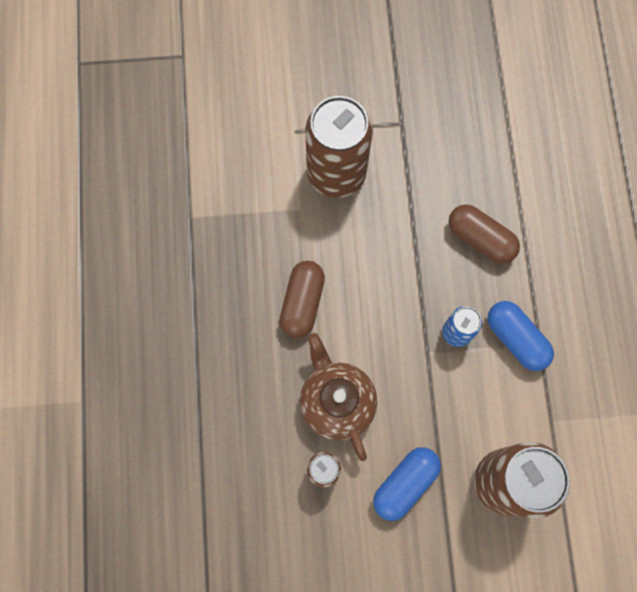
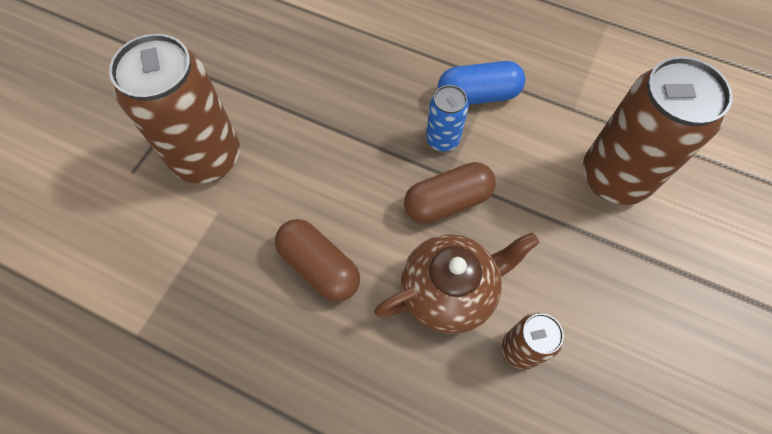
camera: 60 degrees left, 10 degrees down
(336, 401) = (449, 291): brown teapot -> brown teapot turned 150 degrees clockwise
(405, 484) = (575, 270): blue capsule -> none
(480, 239) = (364, 73): brown capsule -> brown capsule (447, 201)

